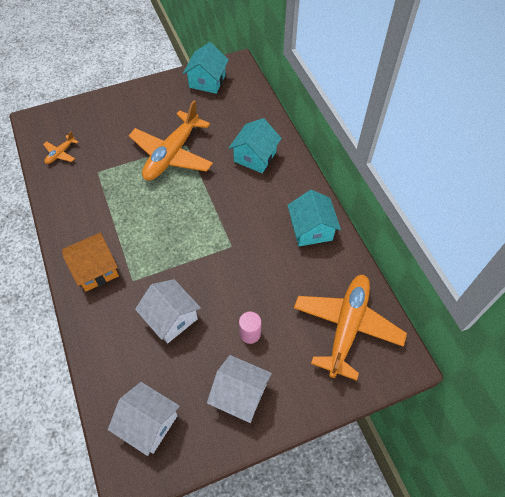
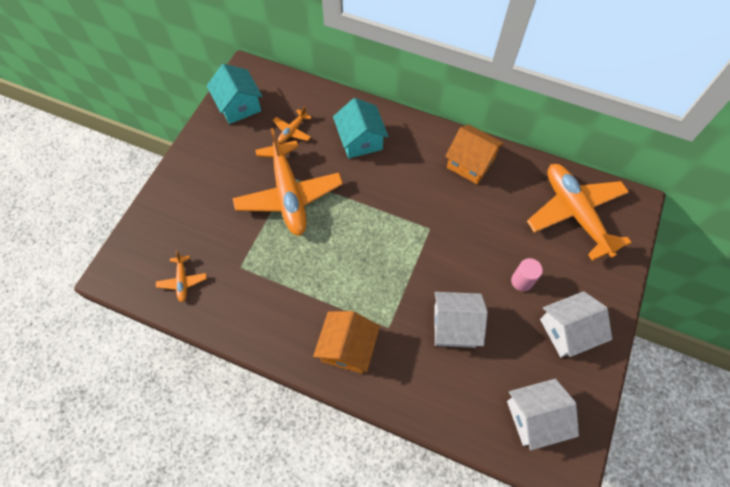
camera: 45 degrees left, 5 degrees up
(220, 119) = (292, 131): none -> orange plane
(311, 229) = (470, 163): turquoise house -> orange house

